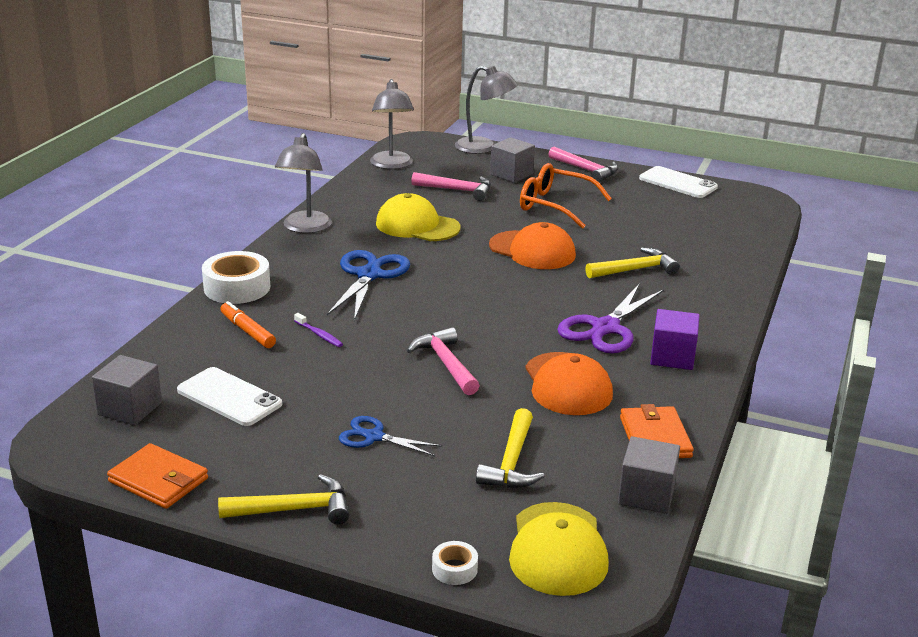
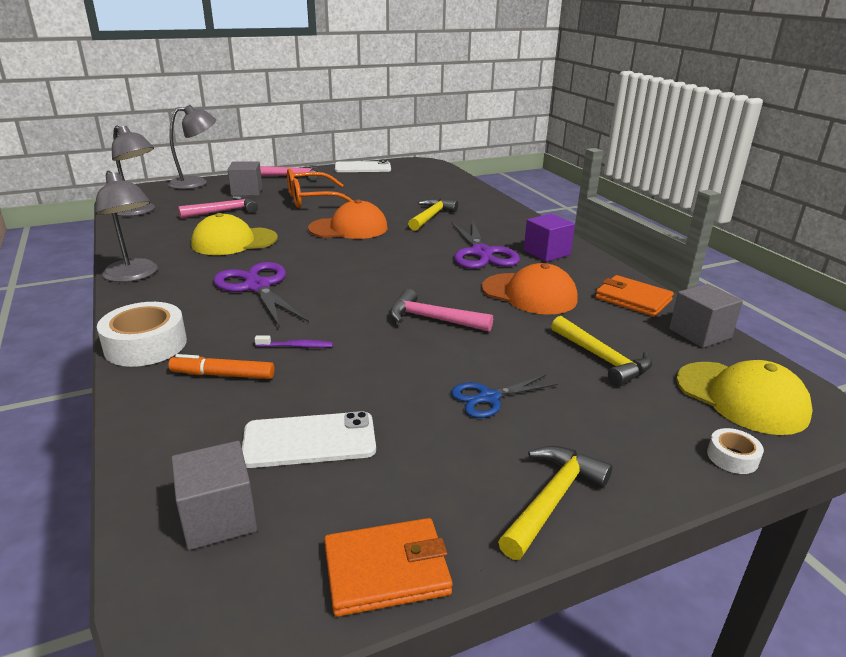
camera: 45 degrees left, 0 degrees up
(369, 275) = (257, 286): blue scissors -> purple scissors

